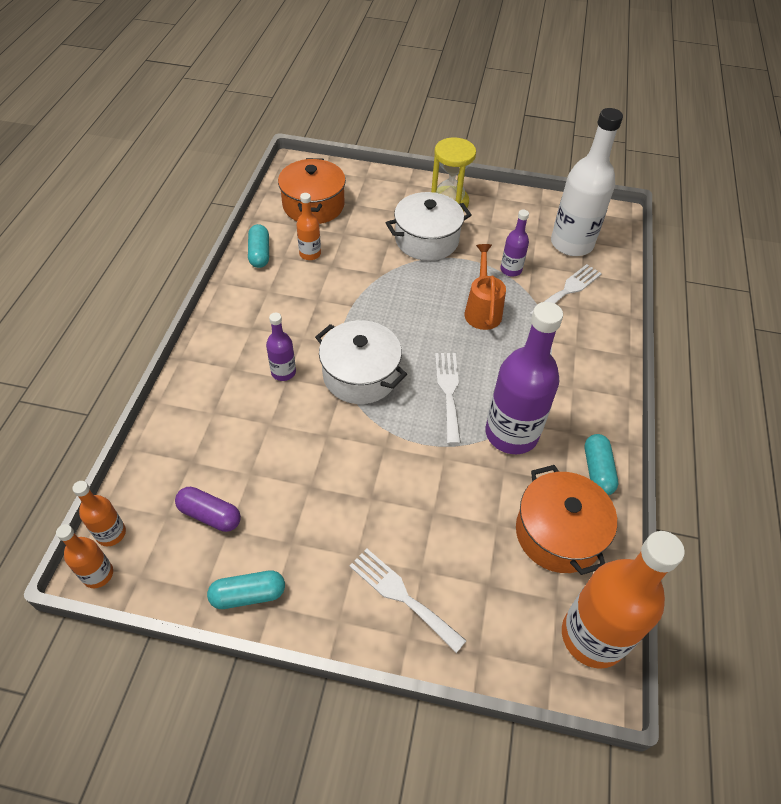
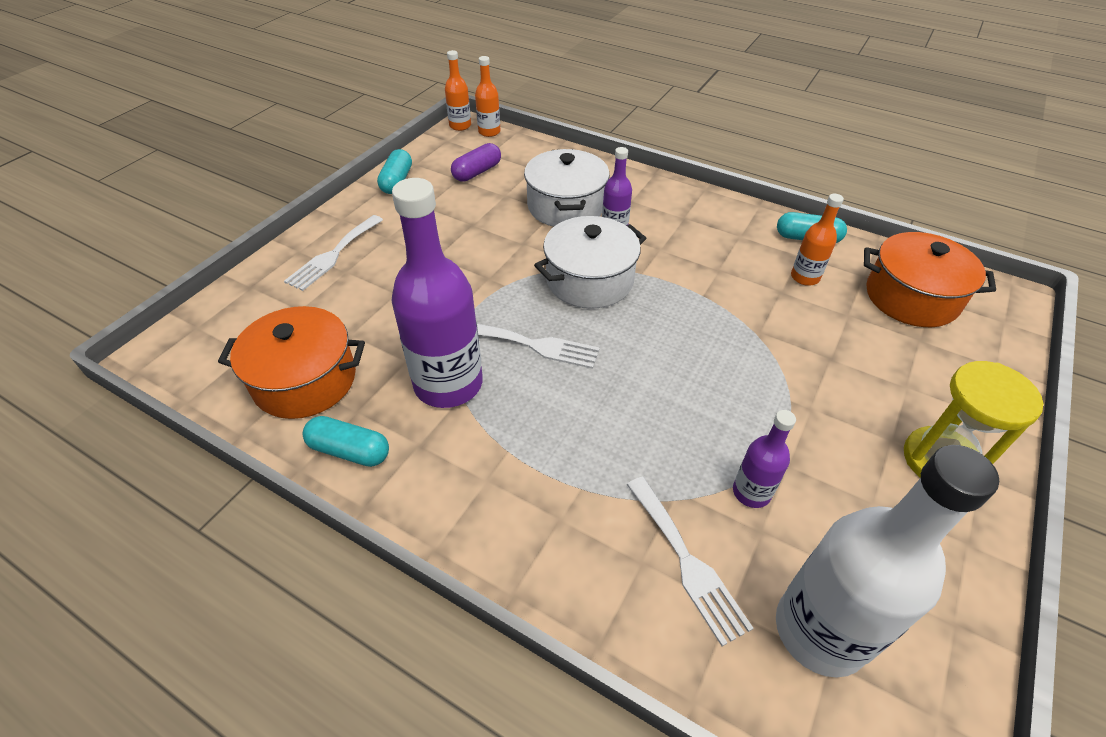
camera: 110 degrees right, 5 degrees down
(402, 596) = (333, 255): white fork -> white fork turned 150 degrees clockwise
(426, 240) = (833, 401): white pot -> white pot (566, 206)
(482, 310) = (665, 423): orange watering can -> none
(592, 636) = (192, 366): orange bottle -> none

